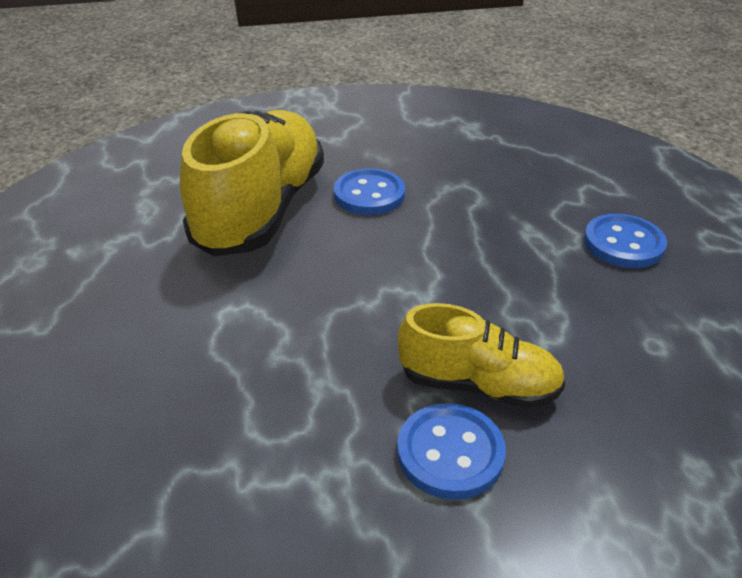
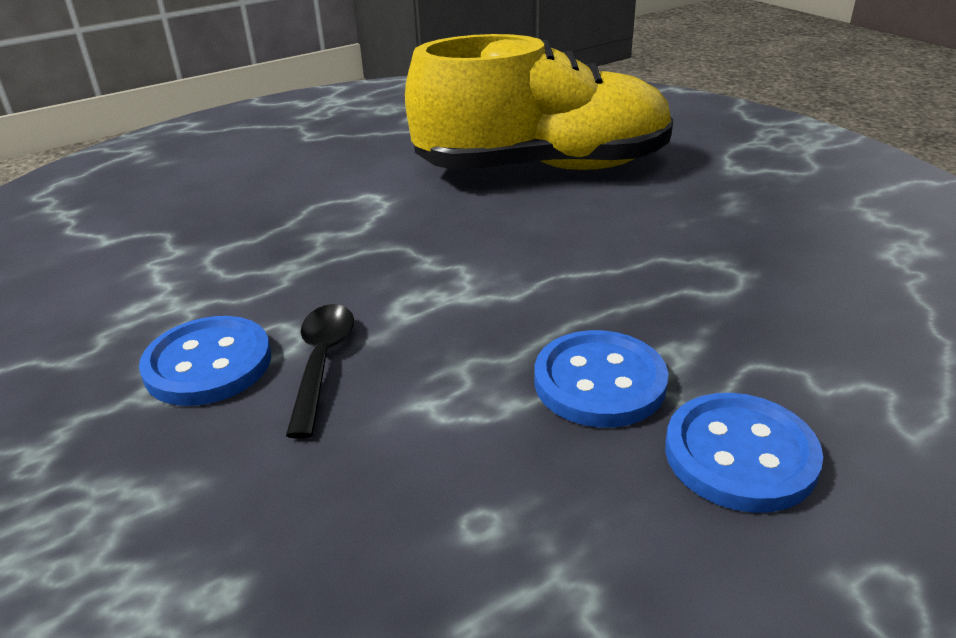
camera: 70 degrees right, 5 degrees down
(369, 194) = (638, 215): blue button -> blue button (599, 382)
(478, 385) = (322, 363): yellow shoe -> black spoon

